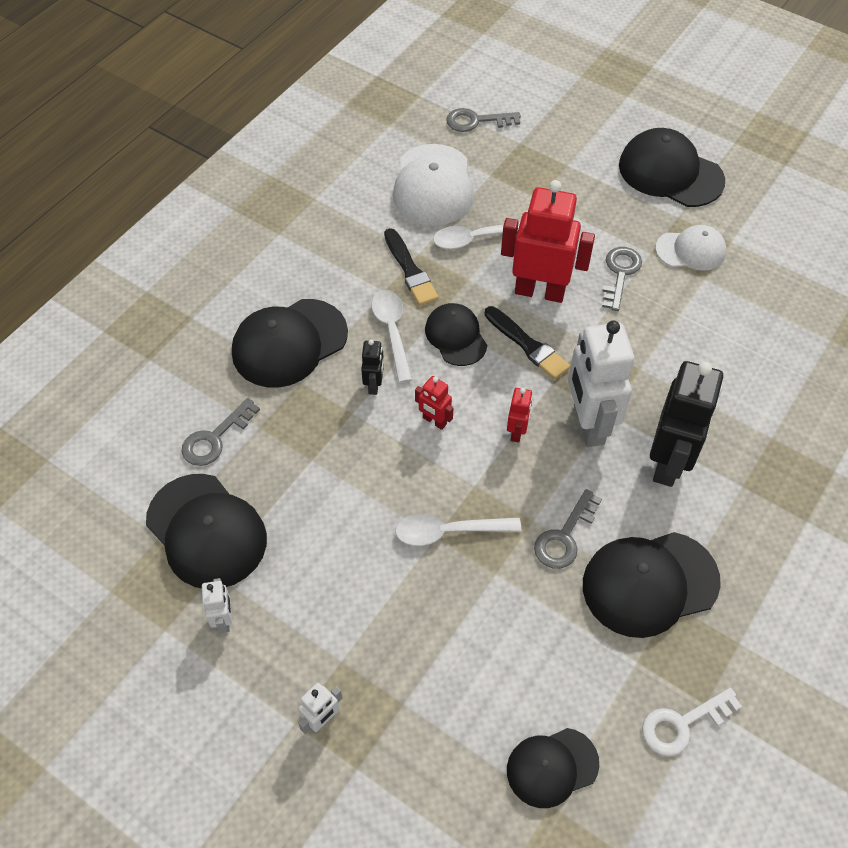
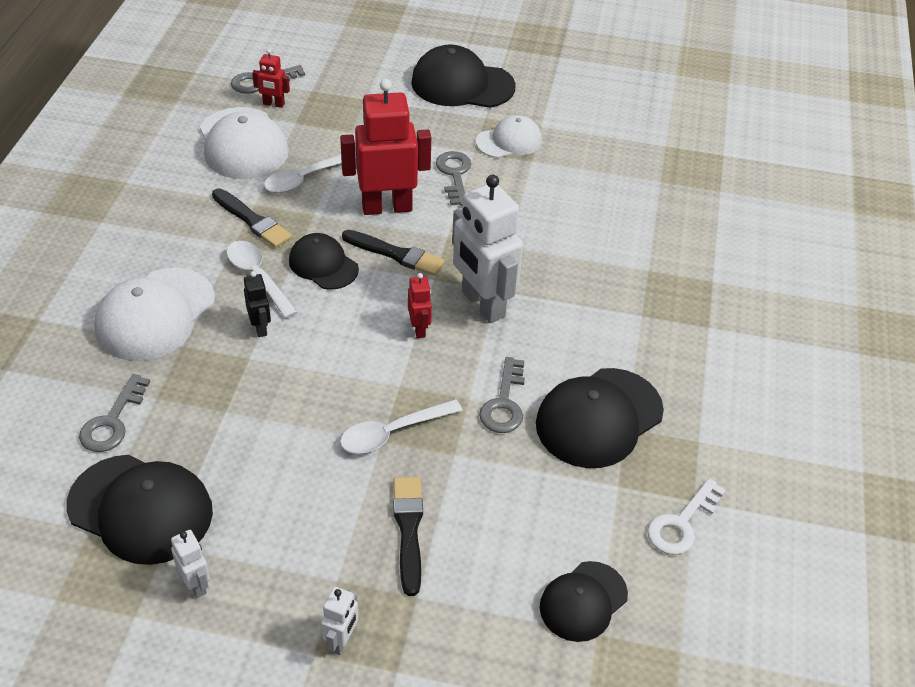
camera: 25 degrees left, 10 degrees down
(289, 343) = (155, 314): black cap -> white cap
(423, 635) = (408, 530): none -> black brush
(434, 421) = (335, 342): red robot -> red robot (273, 104)
(669, 463) = (569, 315): black robot -> none

